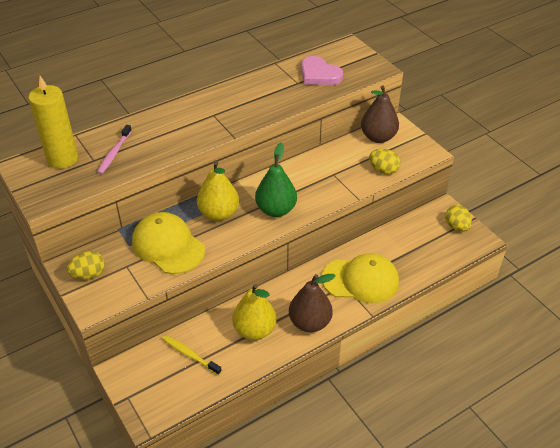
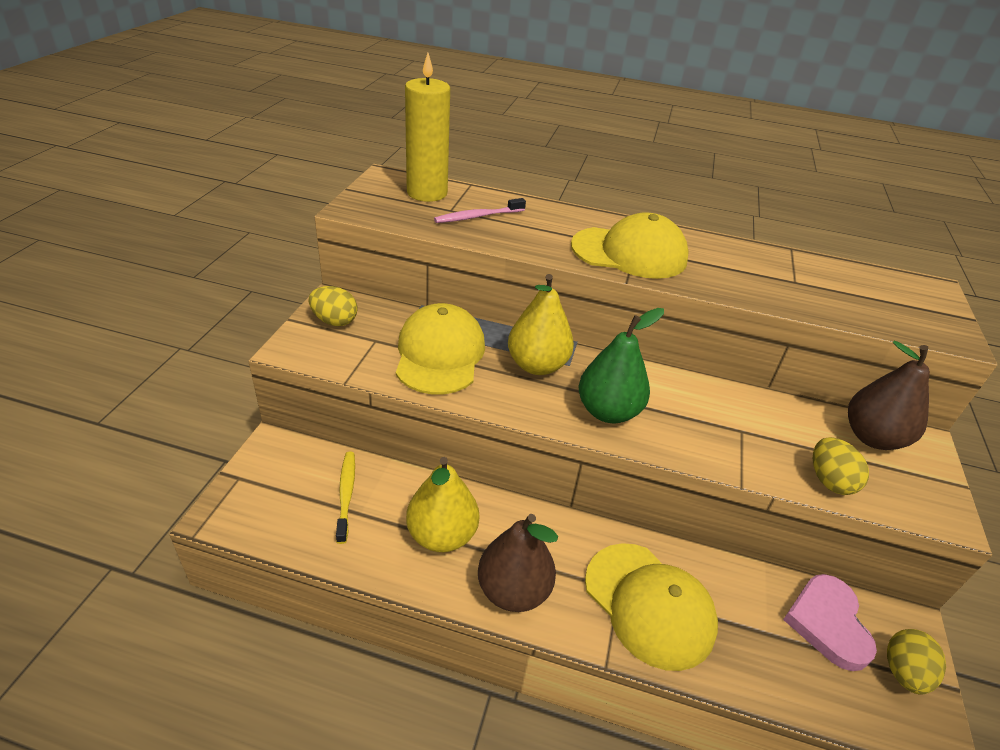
camera: 45 degrees right, 5 degrees down
(214, 119) = (629, 253): none -> yellow cap
(319, 75) = (841, 291): pink heart -> pink heart (828, 623)

